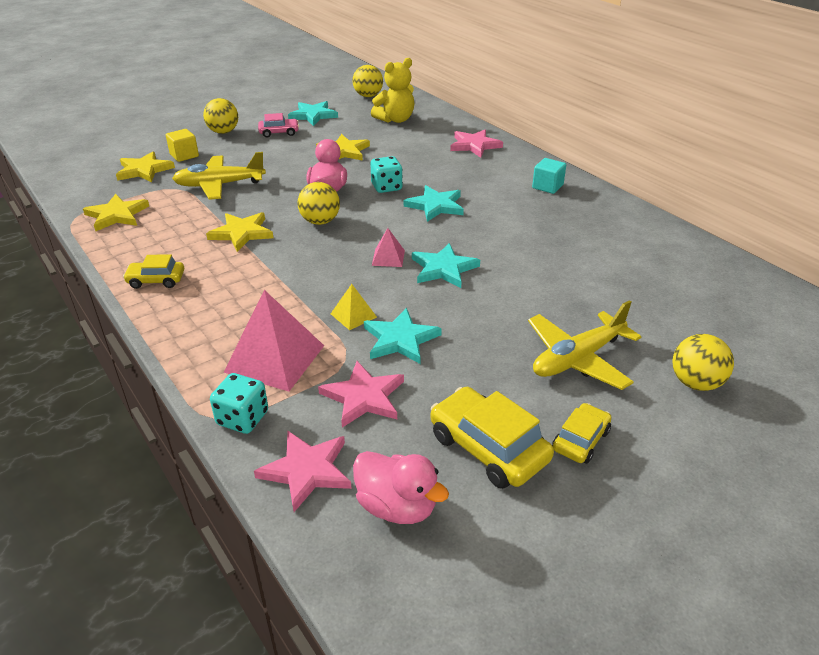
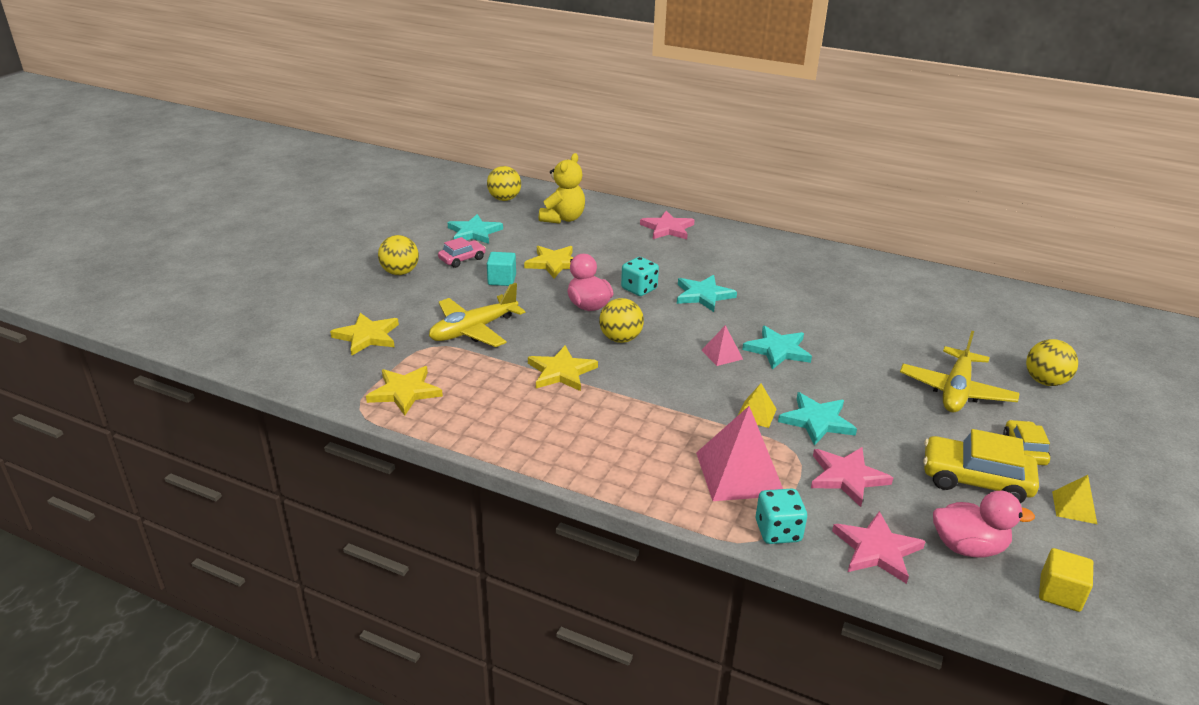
camera: 30 degrees left, 5 degrees down
(156, 280) = (539, 443): yellow car -> none
(184, 155) = (391, 309): yellow cube -> yellow cube (1060, 593)
(547, 186) = (773, 253): turquoise cube -> turquoise cube (502, 280)
(564, 518) = (1074, 507): none -> yellow pyramid

